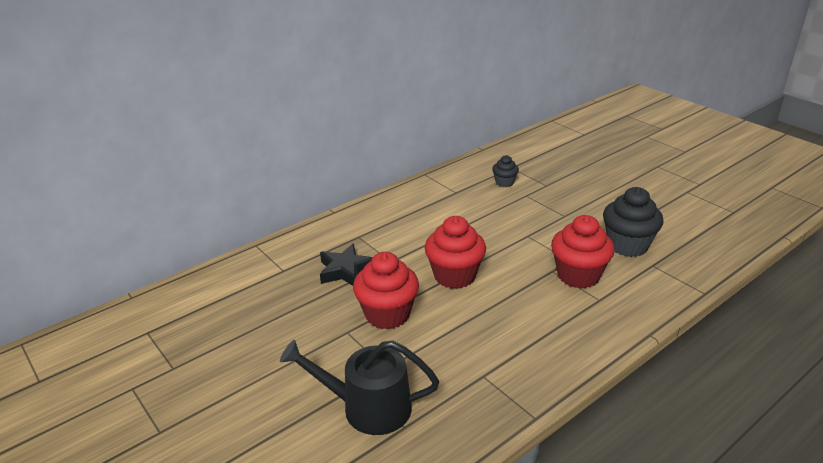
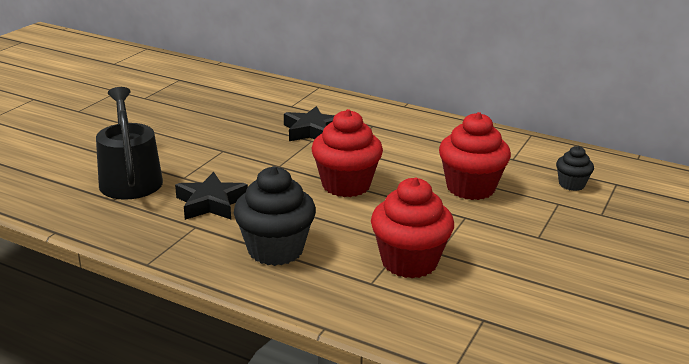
camera: 65 degrees right, 5 degrees down
(387, 314) = (258, 163): red cupcake -> red cupcake (470, 188)
(447, 358) = (211, 203): none -> black star
(627, 245) = (513, 293): black cupcake -> black cupcake (275, 250)

